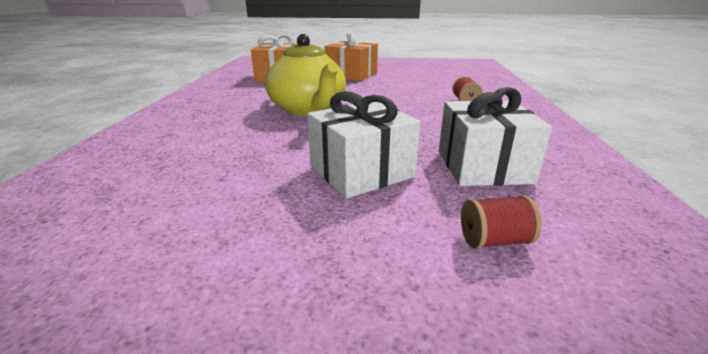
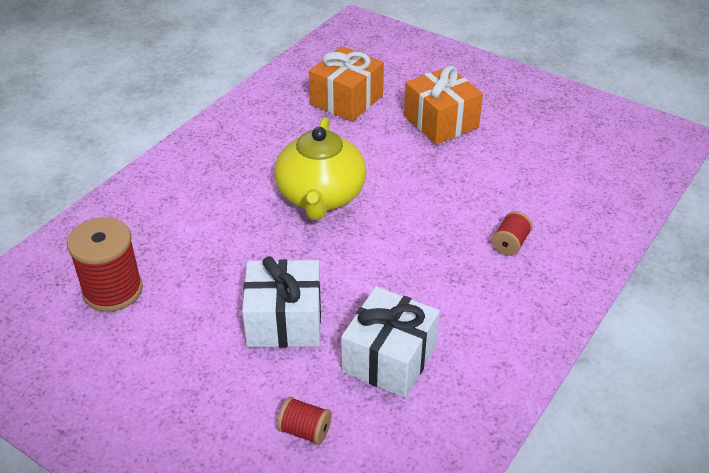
camera: 30 degrees right, 15 degrees up
(137, 204) = (113, 290): none -> red spool

